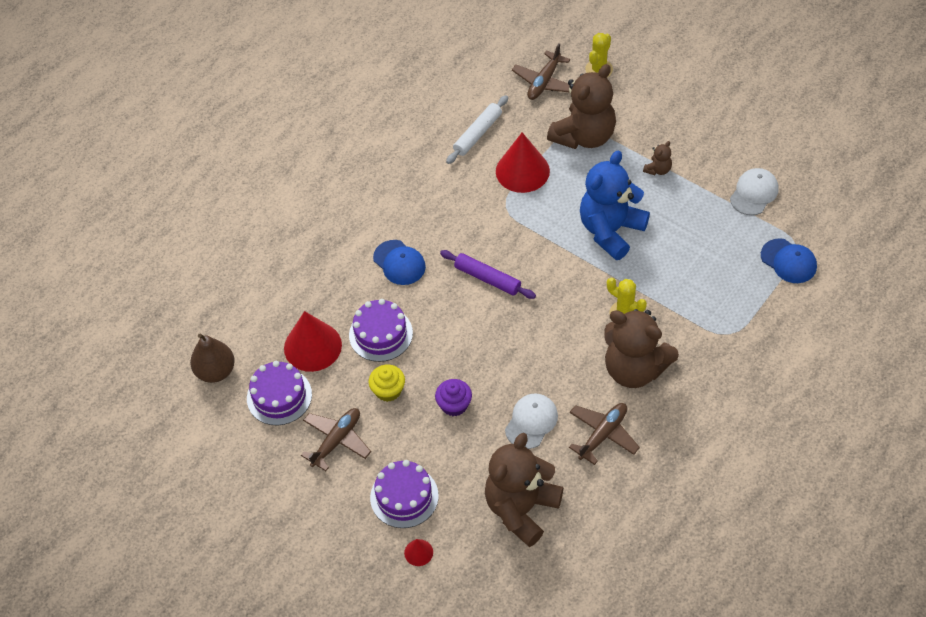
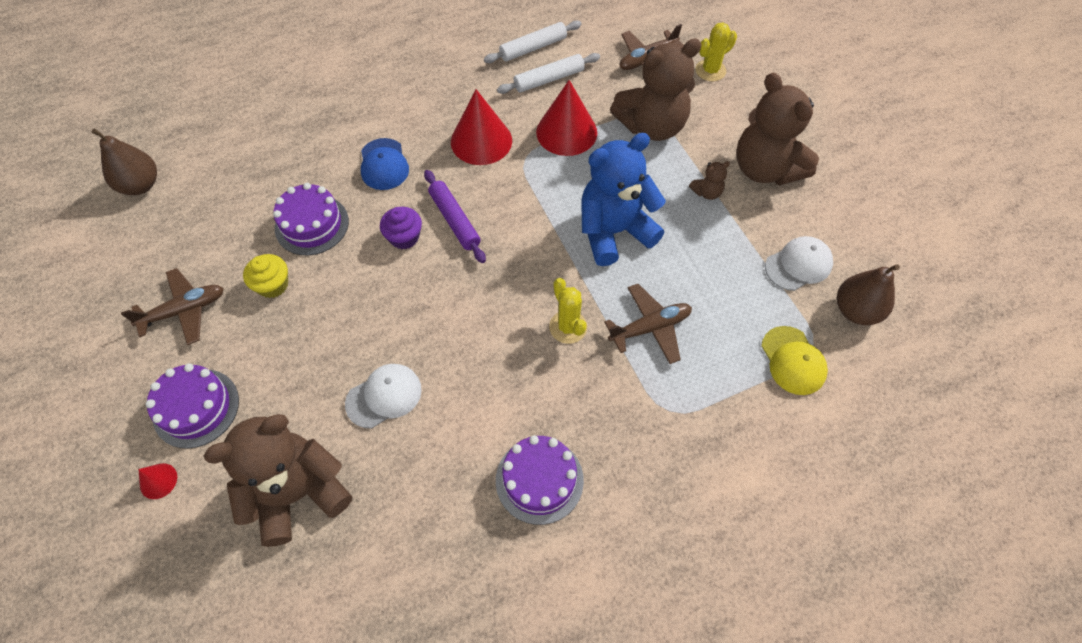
camera: 25 degrees right, 5 degrees up
(279, 396) = (172, 238): purple cake -> purple cake (539, 480)
(312, 346) = (242, 205): red cone -> red cone (481, 141)
(445, 112) = (533, 48): none -> white rolling pin
(454, 405) = (322, 334): purple cupcake -> purple cupcake (404, 237)
(603, 435) = (448, 454): brown plane -> brown plane (650, 328)
(634, 369) = (536, 396): brown teddy bear -> brown teddy bear (765, 169)
(788, 261) = (793, 360): blue cap -> yellow cap
(810, 207) = (856, 311): none -> brown pear

